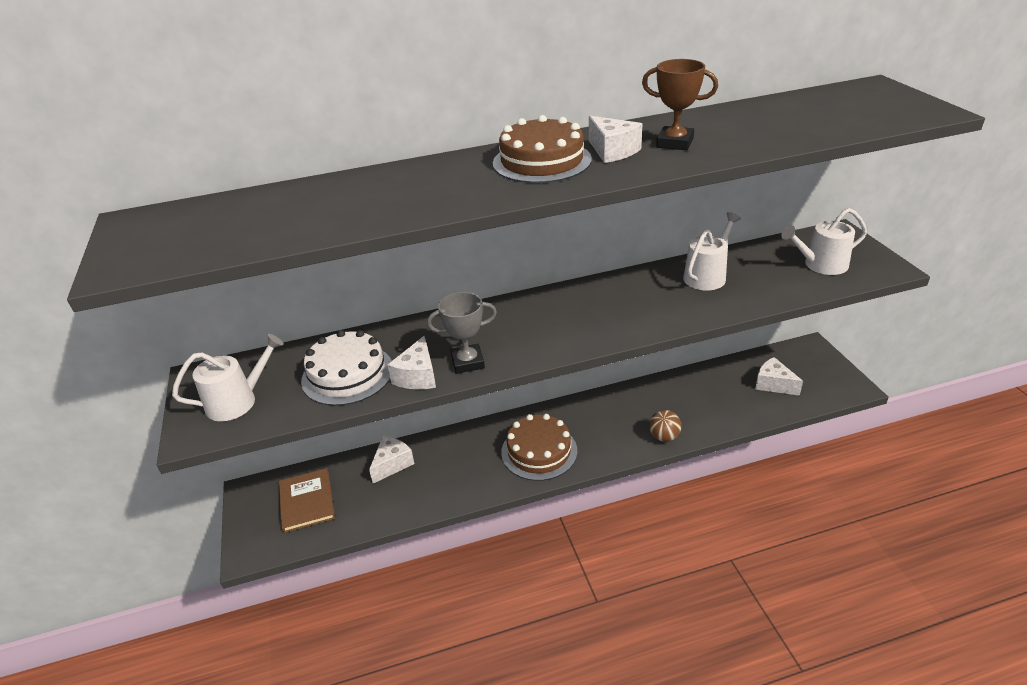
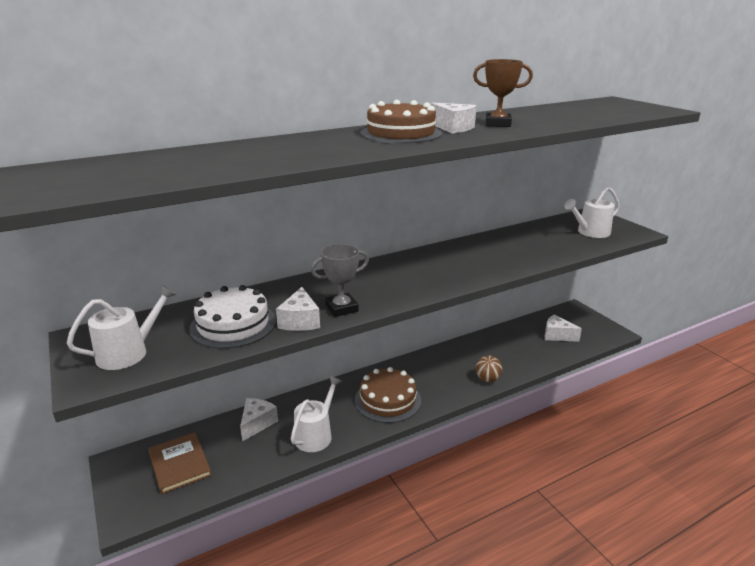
camera: 15 degrees left, 10 degrees down
(707, 276) = (511, 242): white watering can -> white watering can (316, 435)

